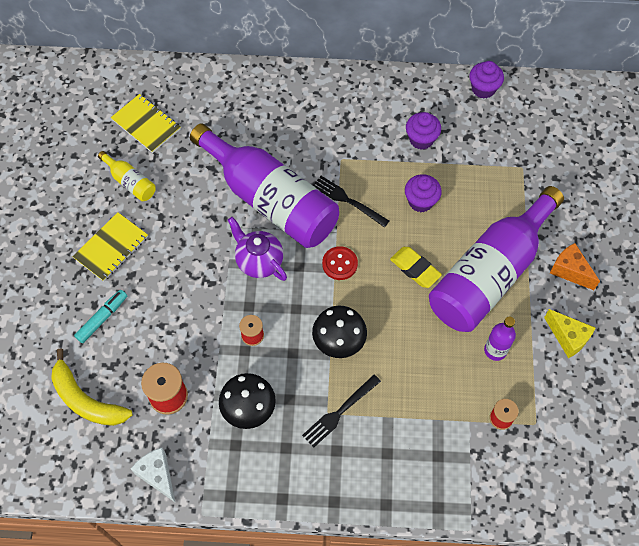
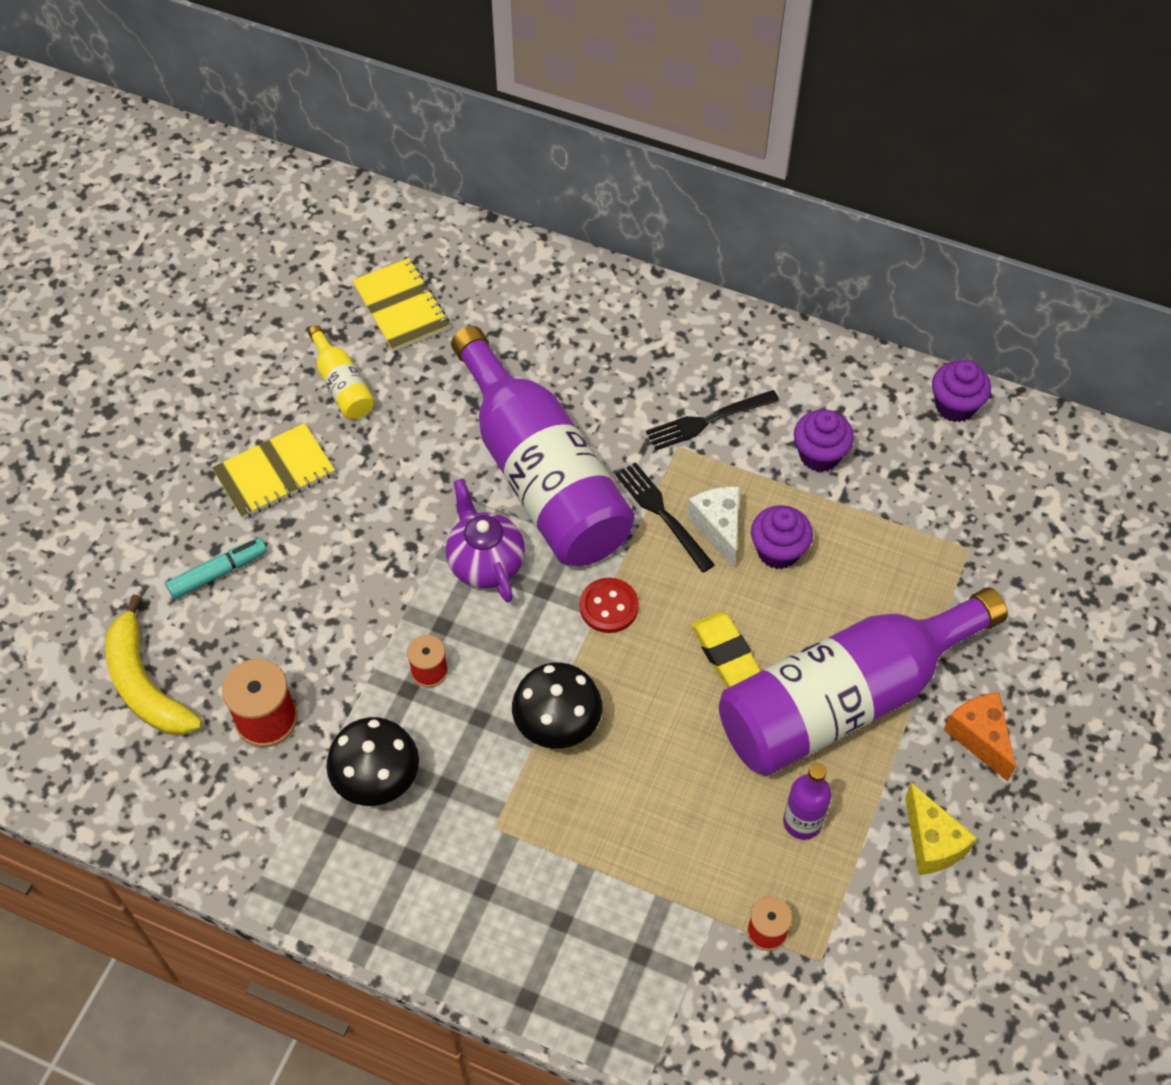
camera: 20 degrees right, 5 degrees down
(158, 475) = (202, 831): white cheese -> white cheese (718, 528)
(339, 412) = (513, 833): black fork -> black fork (707, 421)

